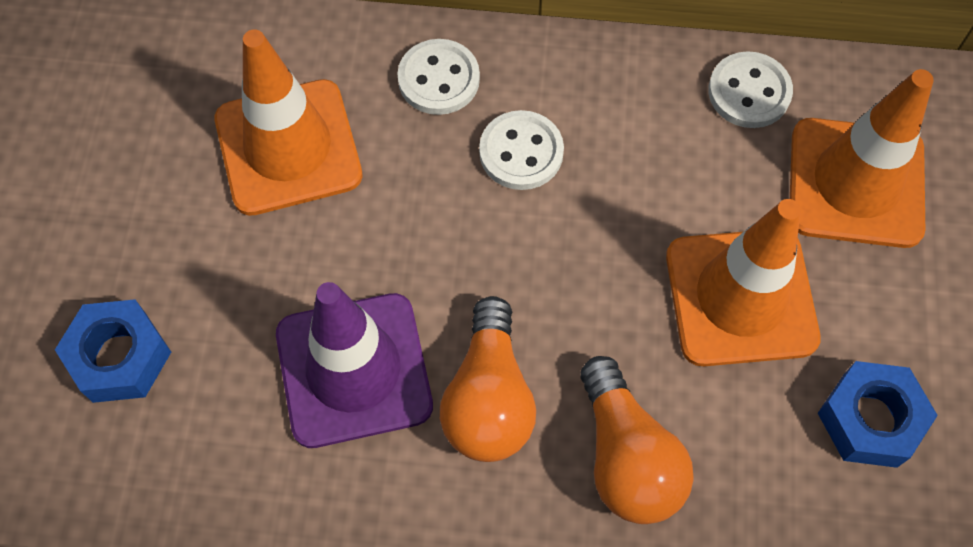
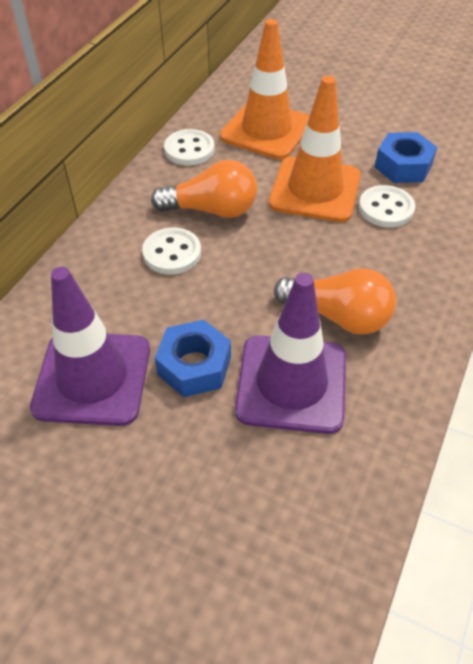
camera: 70 degrees left, 15 degrees down
(119, 357) = (218, 544): blue nut -> blue nut (194, 366)
(288, 147) = (92, 378): orange traffic cone -> purple traffic cone
(439, 79) = (92, 278): white button -> white button (386, 208)
(627, 457) = (397, 263): orange light bulb -> orange light bulb (211, 210)

